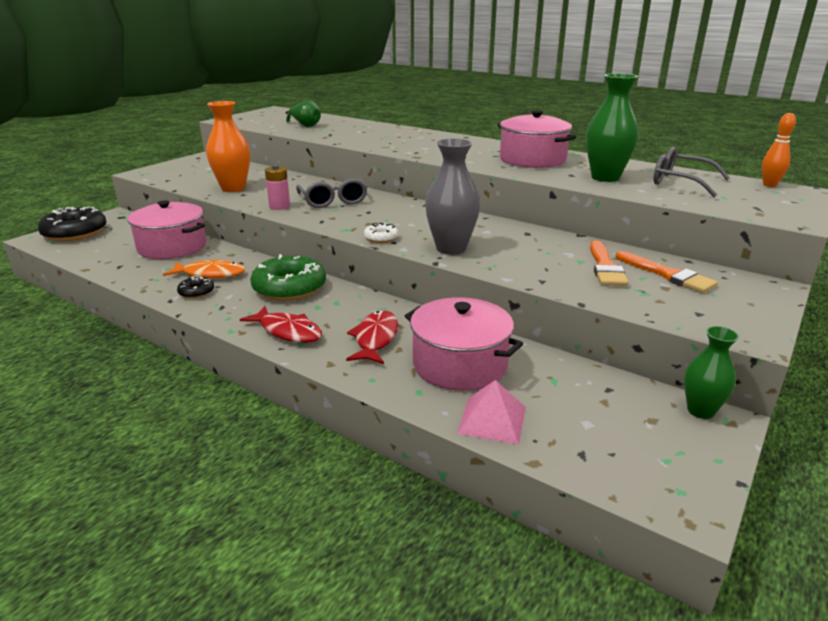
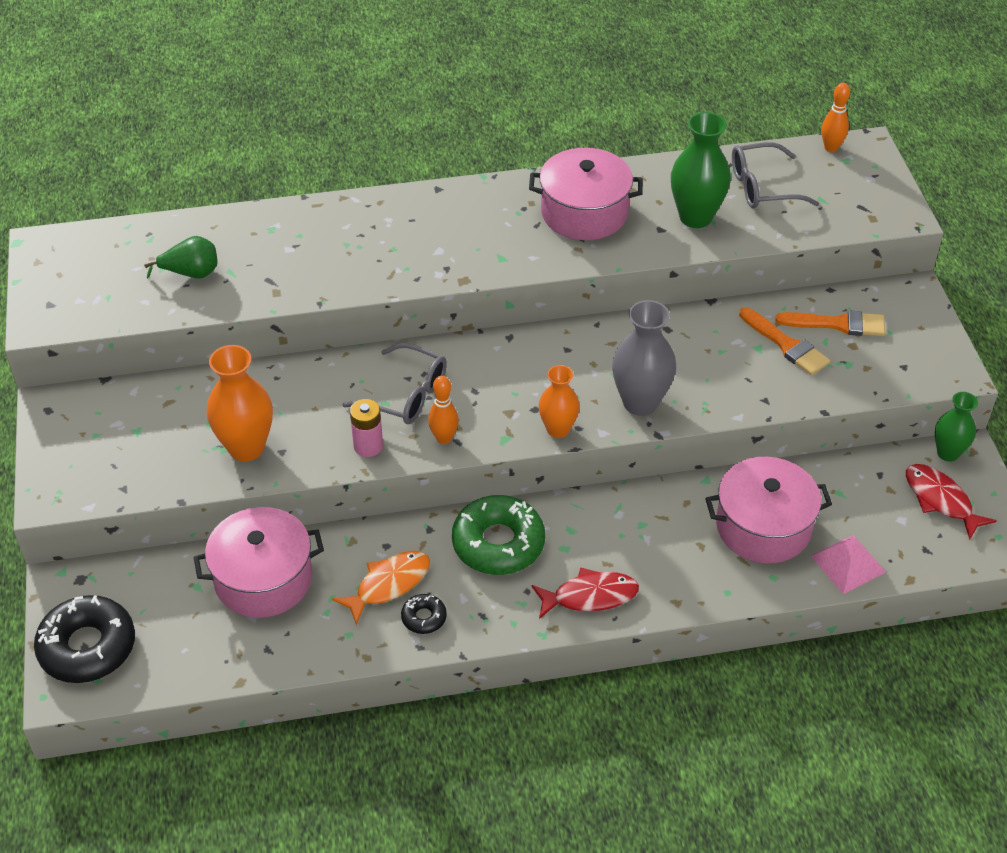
camera: 45 degrees left, 20 degrees up
(317, 218) = (444, 438): none -> orange bowling pin
(375, 338) = (668, 548): red fish -> red fish (940, 500)
(381, 238) = (558, 429): white donut -> orange vase

